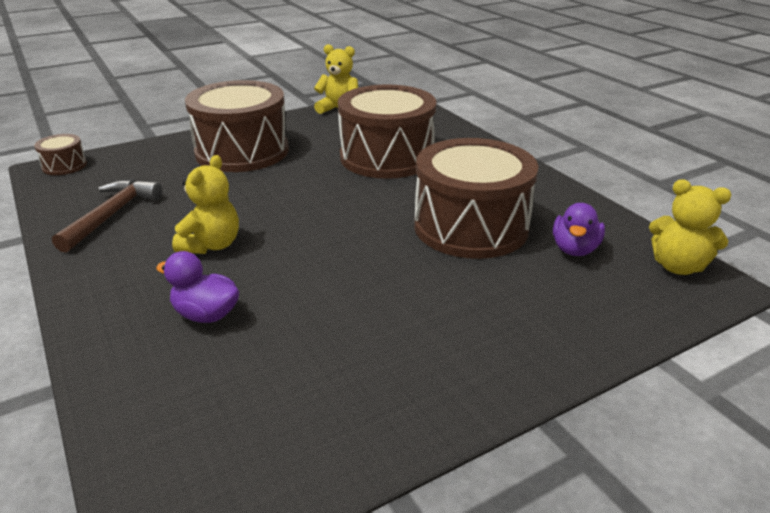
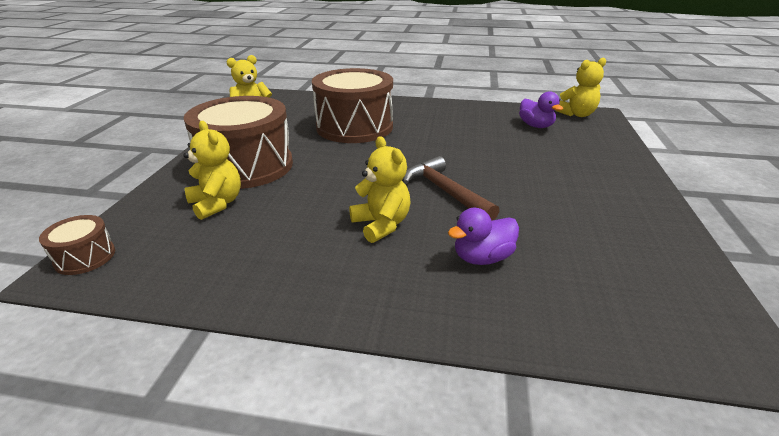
camera: 50 degrees left, 0 degrees up
(112, 215) = (251, 257): brown hammer -> brown hammer (445, 192)
(171, 170) = (217, 204): none -> yellow teddy bear
(471, 226) = (479, 138): brown drum -> none

